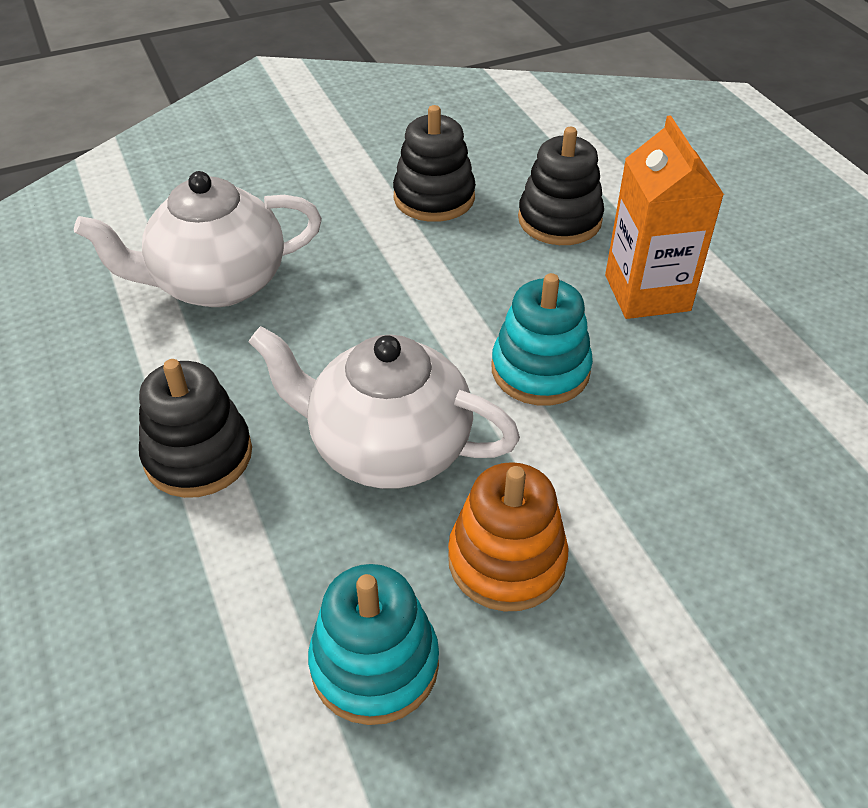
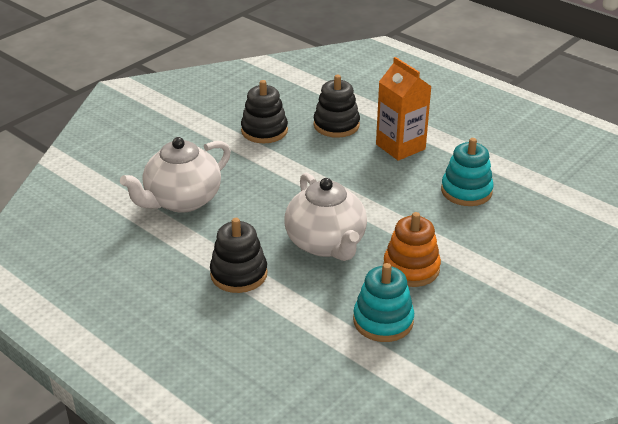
camera: 25 degrees left, 10 degrees down
(387, 447) = (326, 244): white teapot -> white teapot turned 105 degrees counterclockwise
(540, 370) = (374, 193): turquoise stacking toy -> turquoise stacking toy (466, 191)

